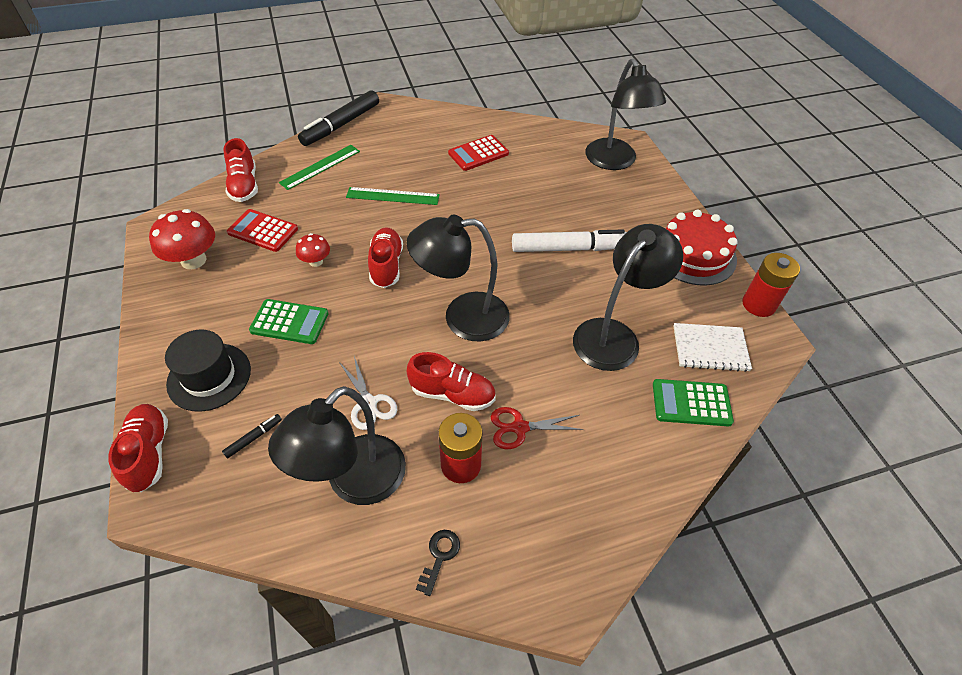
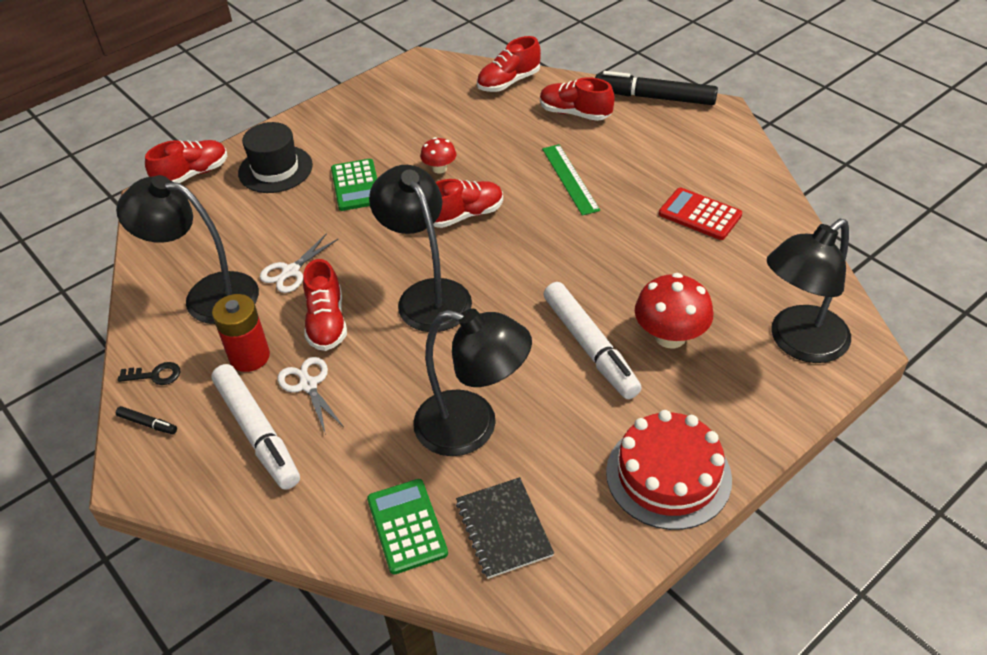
camera: 70 degrees right, 5 degrees down
(193, 260) = (394, 100): red mushroom -> red mushroom (670, 336)
(254, 438) = (227, 220): black marker -> black marker (148, 424)
(263, 231) = (457, 120): red calculator -> none
(320, 167) = (575, 113): green ruler -> red shoe
(520, 428) = (308, 385): red scissors -> white scissors
(556, 481) = (257, 432): none -> white marker
(710, 348) = (503, 529): white notebook -> black notebook
(758, 304) = (617, 570): red battery -> none

